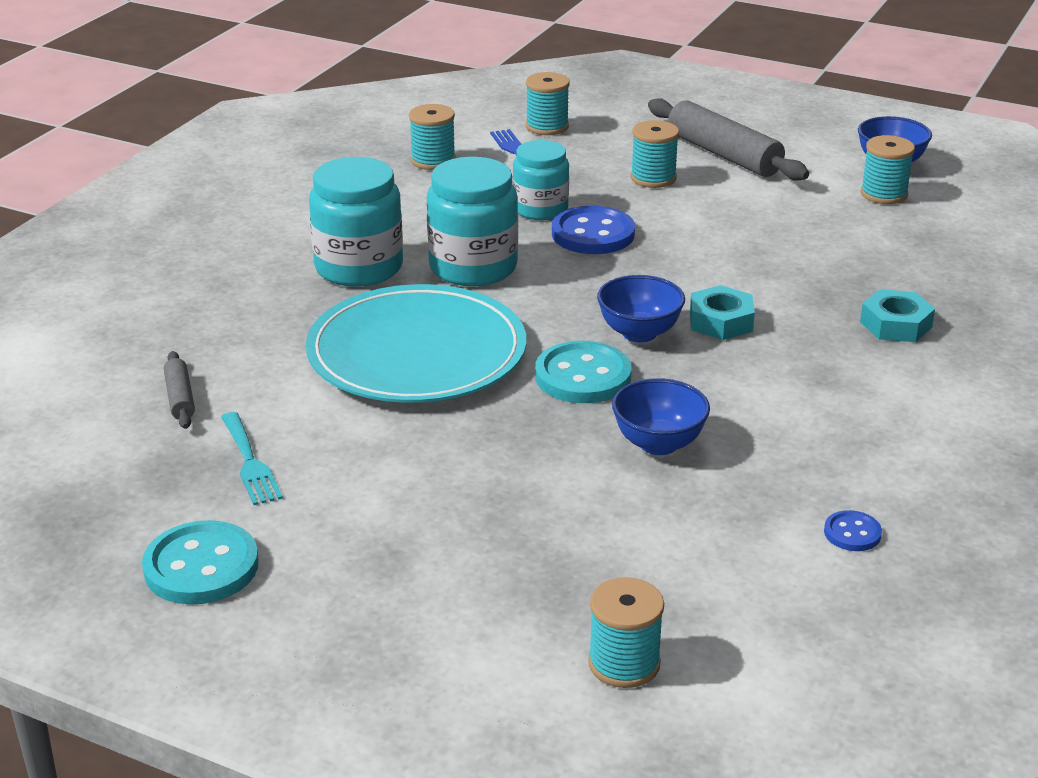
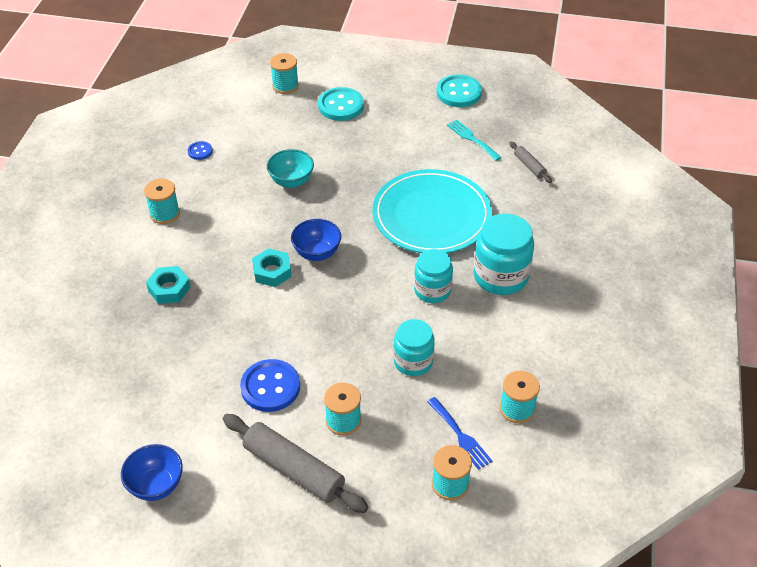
camera: 165 degrees right, 15 degrees up
(473, 267) = (432, 290): turquoise jar -> turquoise jar, size x0.66
(583, 376) = (339, 216): turquoise button -> turquoise button (341, 106)
(593, 234) = (368, 340): blue button -> blue button (270, 387)
(658, 444) = (291, 181): blue bowl -> turquoise bowl
(884, 194) = (165, 436): turquoise spool -> turquoise spool (165, 214)

